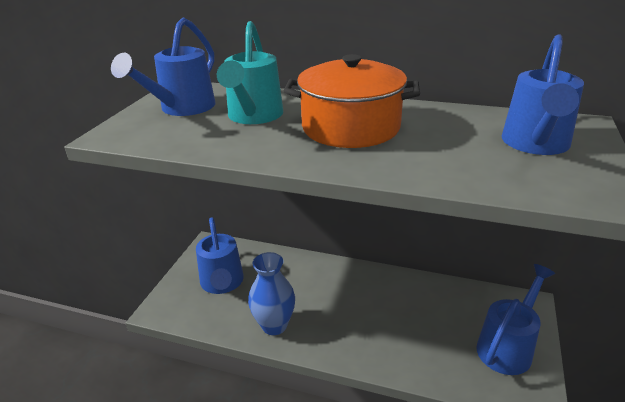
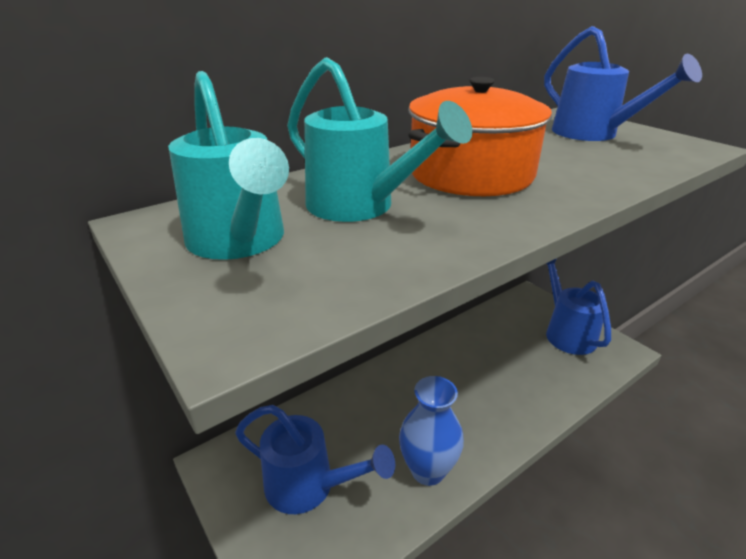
camera: 55 degrees left, 0 degrees up
(182, 108) = (239, 242): blue watering can -> turquoise watering can

